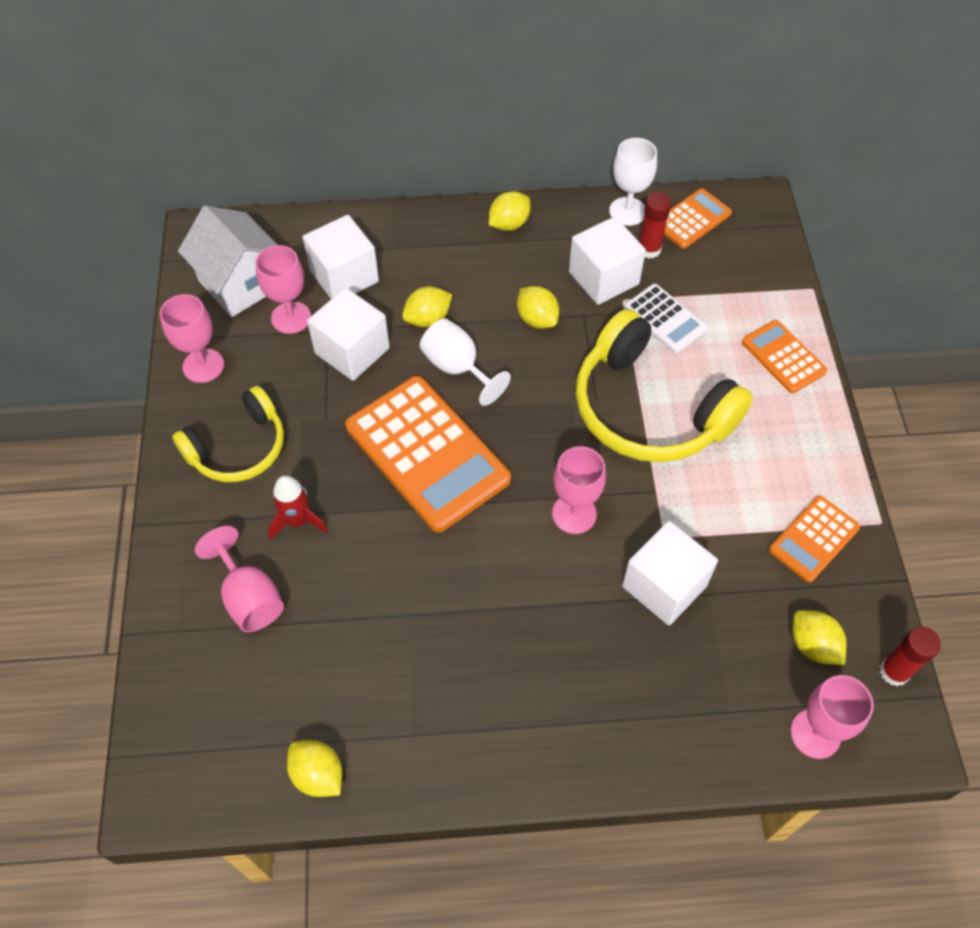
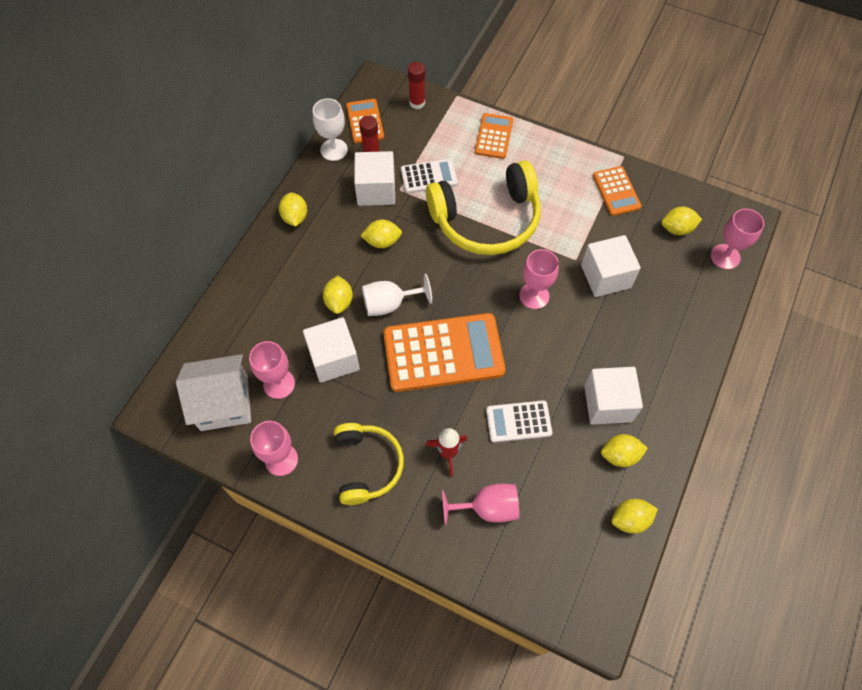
camera: 60 degrees left, 5 degrees up
(344, 276) = (267, 334): white cube -> white cube (607, 403)
(383, 578) = (518, 421): none -> white calculator
(403, 722) = (620, 455): none -> yellow lemon
(783, 357) = (494, 136): orange calculator -> orange calculator turned 105 degrees clockwise
(894, 672) = (709, 203): red glue stick -> red glue stick (417, 103)

